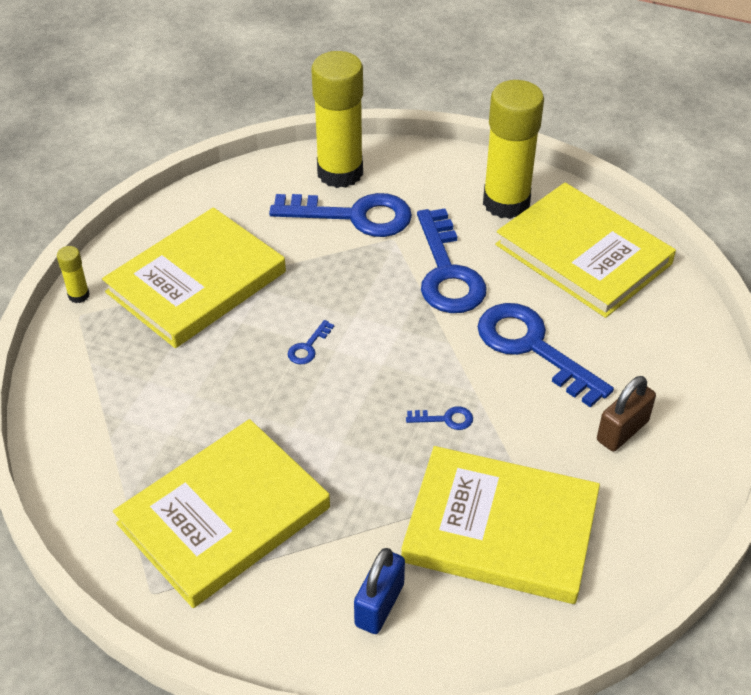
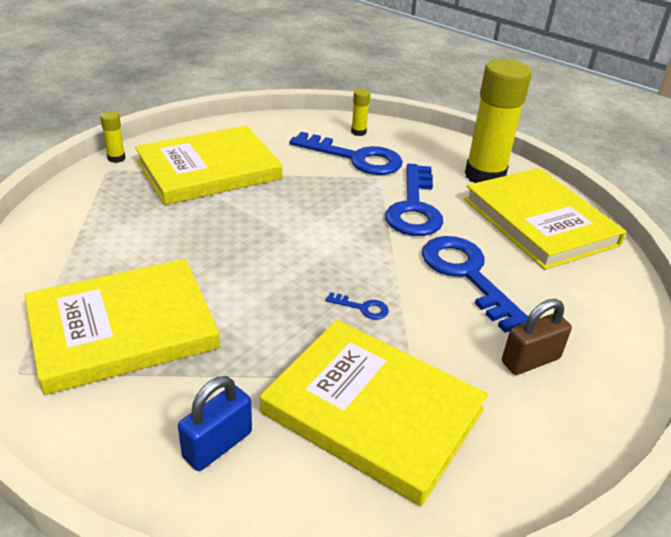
camera: 15 degrees right, 10 degrees down
(308, 347) = (271, 229): blue key -> none
(340, 173) = (358, 132): yellow glue stick -> yellow glue stick, size x0.41

